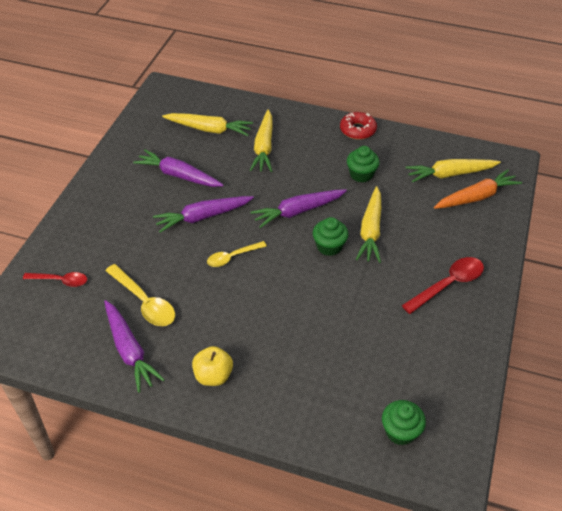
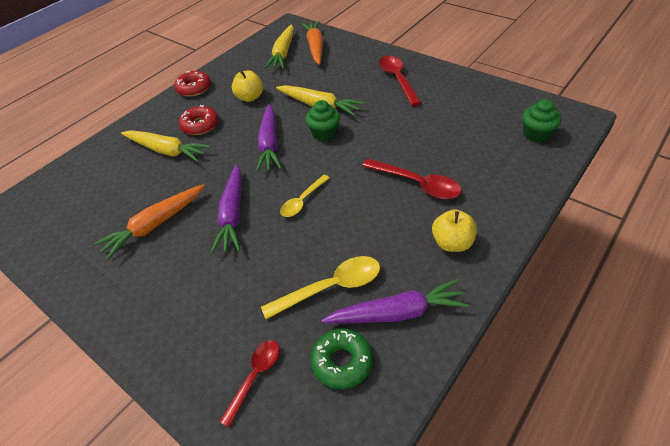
camera: 65 degrees left, 0 degrees up
(80, 326) = (342, 362): none -> green donut
(178, 175) = (155, 225): purple carrot -> orange carrot
(209, 129) = (104, 187): yellow carrot -> none
(232, 257) = (303, 201): yellow spoon -> yellow spoon turned 45 degrees clockwise
(281, 335) = (416, 184): none -> red spoon
(305, 155) = (200, 125): none -> red donut
(361, 174) = (250, 97): green cupcake -> yellow apple

